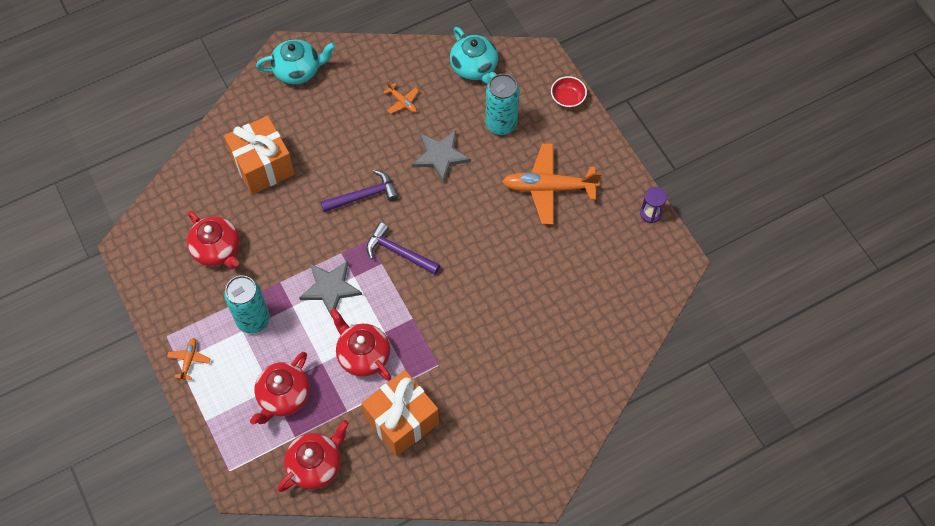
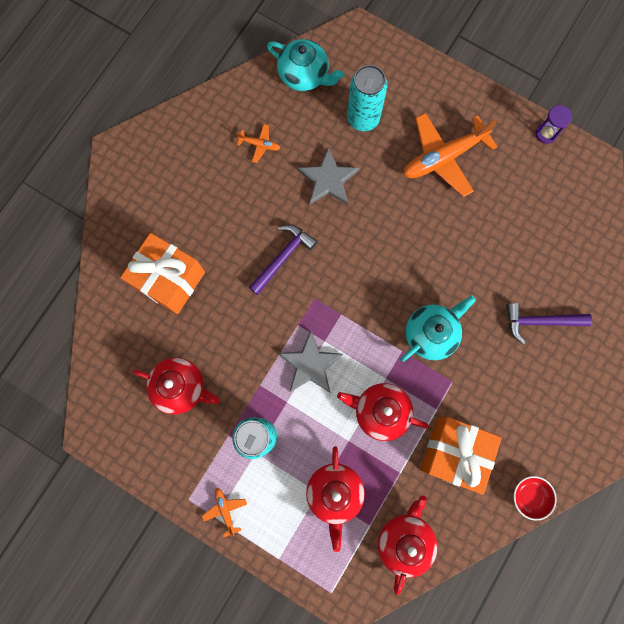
camera: 30 degrees left, 15 degrees up
(298, 70) = (141, 165): turquoise teapot -> turquoise teapot (431, 333)
(398, 252) = (349, 295): purple hammer -> purple hammer (539, 321)
(567, 98) = (406, 61): red bowl -> red bowl (529, 496)

